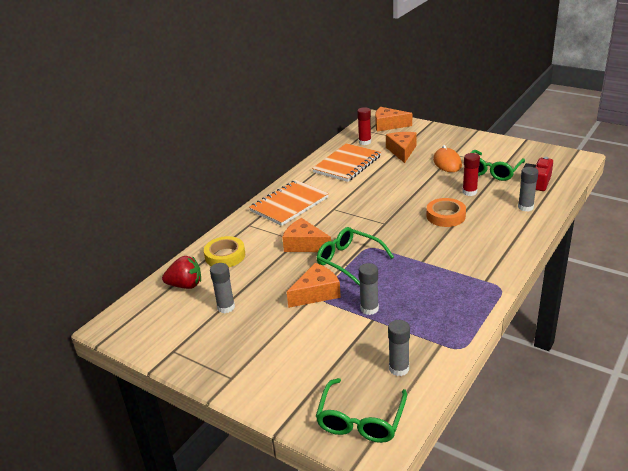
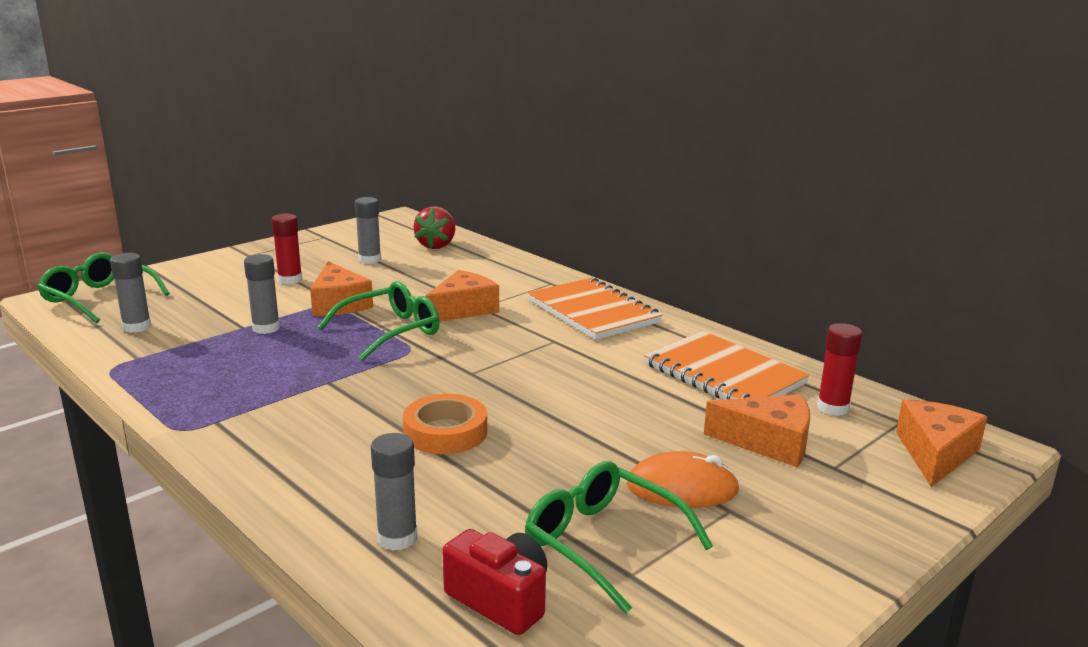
camera: 100 degrees right, 10 degrees down
(225, 256) = (481, 266): yellow tape -> none
(469, 192) = (520, 482): red glue stick -> red glue stick (290, 280)

